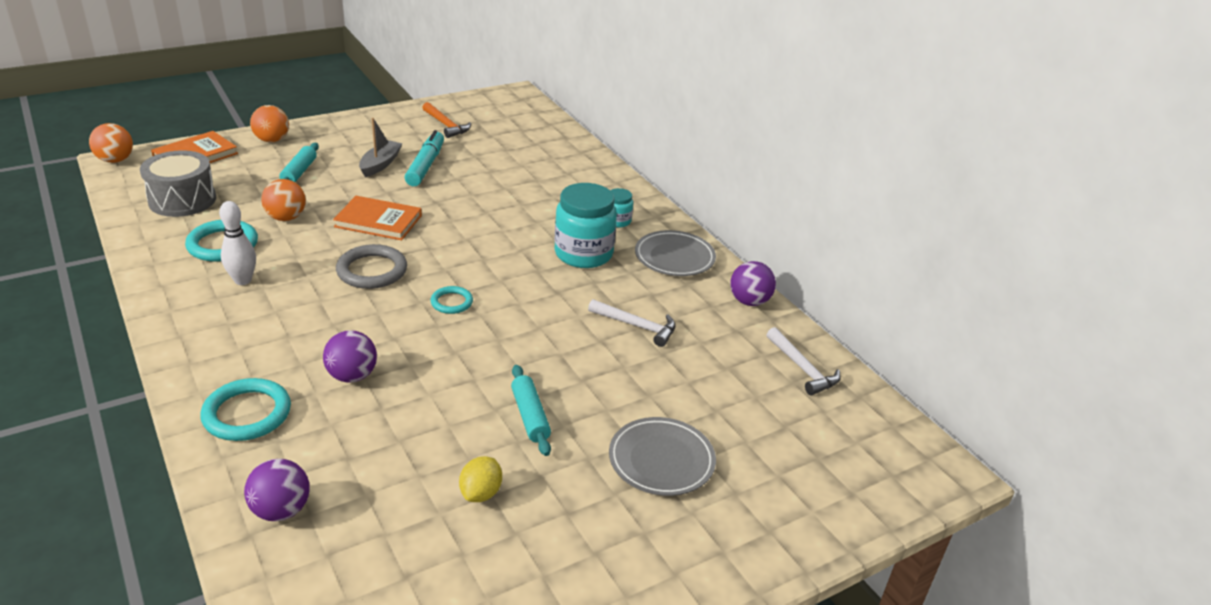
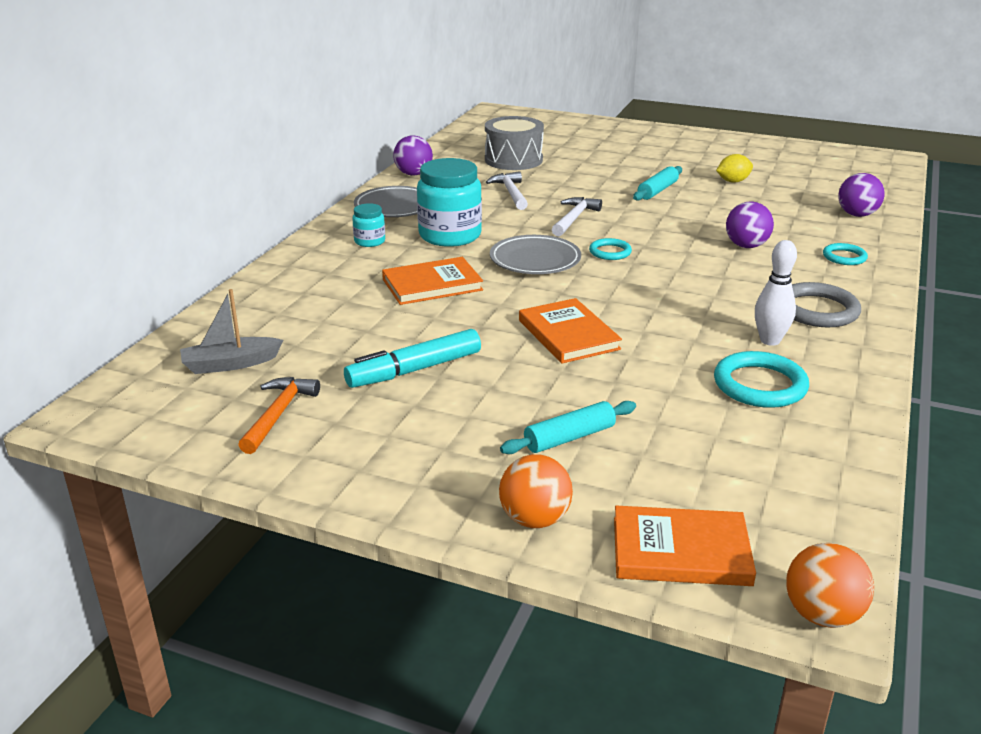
camera: 125 degrees left, 5 degrees down
(182, 200) = (763, 470): grey drum -> grey drum (513, 160)
(247, 414) = (844, 257): turquoise ring -> turquoise ring, size x0.58
(286, 218) = (658, 383): orange ball -> none
(372, 271) = (640, 297): grey ring -> grey ring (817, 310)
(380, 164) = (458, 398): grey boat -> grey boat (230, 364)
(514, 212) = (432, 285): none -> orange book
(661, 461) = (617, 156): grey plate -> grey plate (535, 260)
(802, 368) = (465, 148): white hammer -> white hammer (574, 218)

